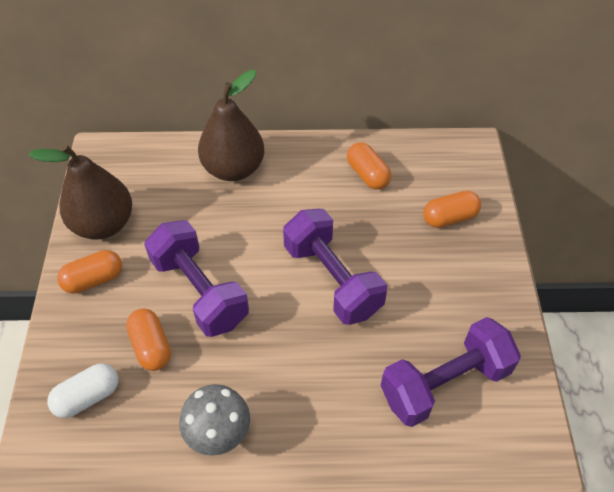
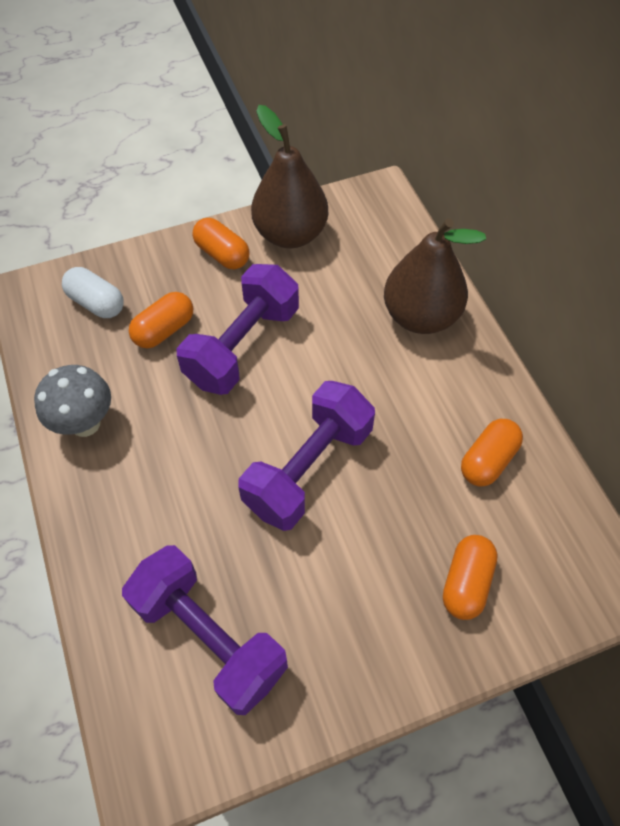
camera: 70 degrees right, 5 degrees up
(449, 218) = (466, 582): orange capsule -> orange capsule turned 60 degrees clockwise

